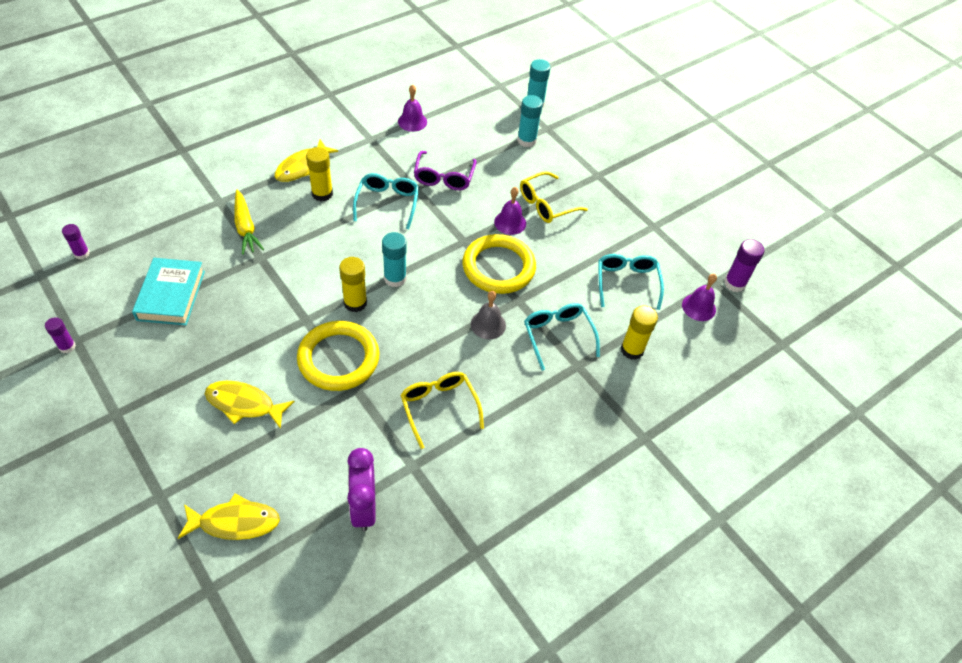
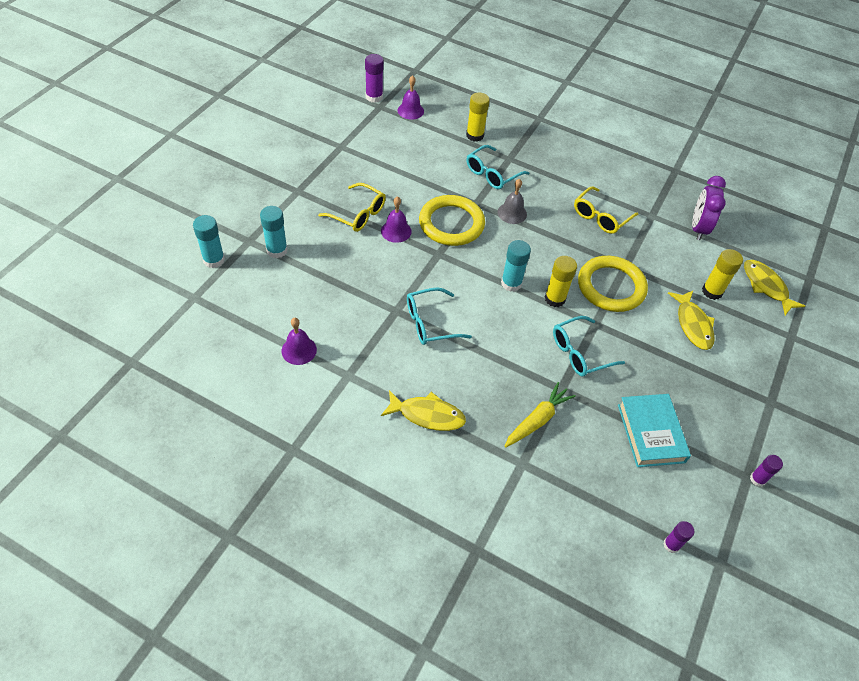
camera: 115 degrees left, 0 degrees up
(171, 295) = (650, 433): turquoise book -> turquoise book turned 75 degrees counterclockwise
(322, 193) = (452, 379): yellow glue stick -> yellow glue stick (712, 291)
(364, 507) = (698, 228): purple clock -> purple clock turned 135 degrees clockwise
(444, 177) = (369, 294): purple glasses -> none
(627, 282) = (413, 149): turquoise glasses -> turquoise glasses (579, 353)

